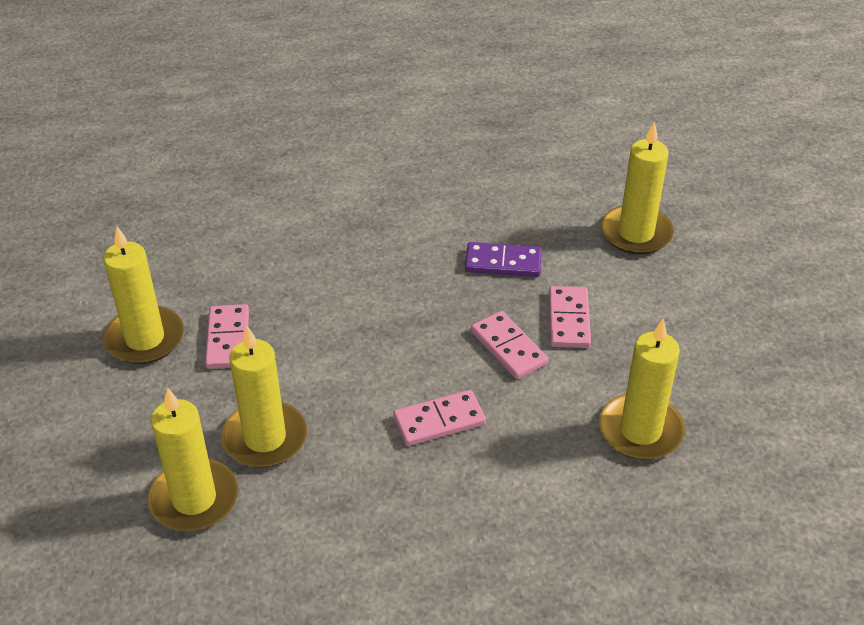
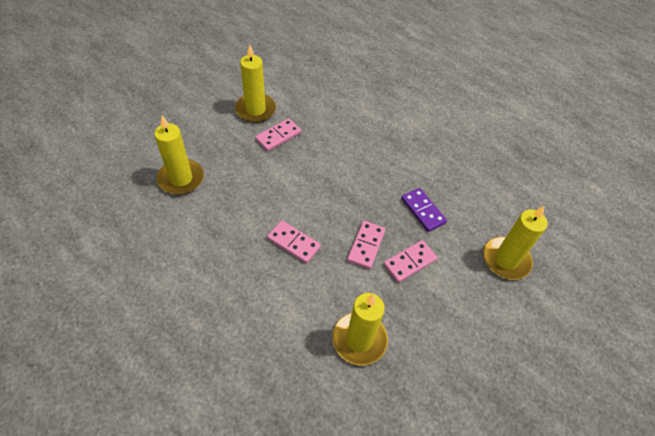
camera: 50 degrees right, 10 degrees up
(265, 438) = (232, 182): yellow candle -> none

